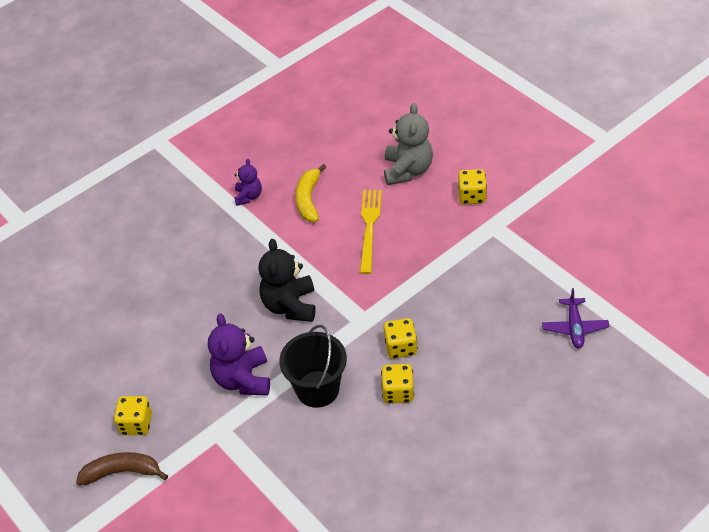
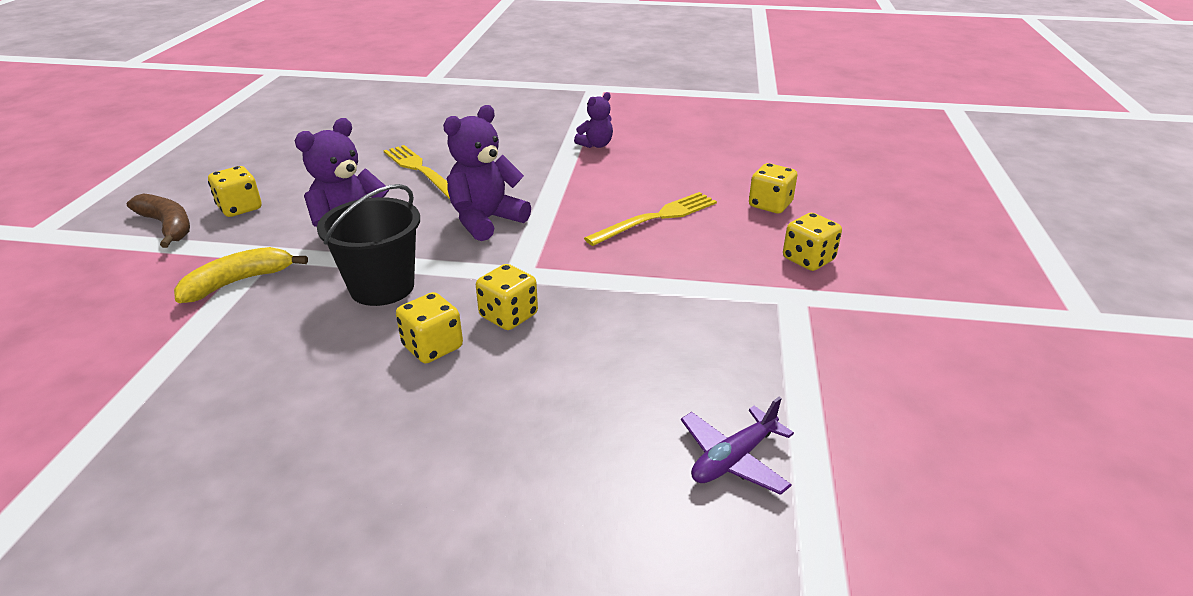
camera: 45 degrees right, 15 degrees down
(184, 304) = (420, 170): none -> yellow fork
(290, 305) = (486, 221): black teddy bear -> purple teddy bear
(308, 199) = (639, 172): yellow banana -> yellow banana (238, 282)
(407, 170) = (770, 205): grey teddy bear -> yellow dice

